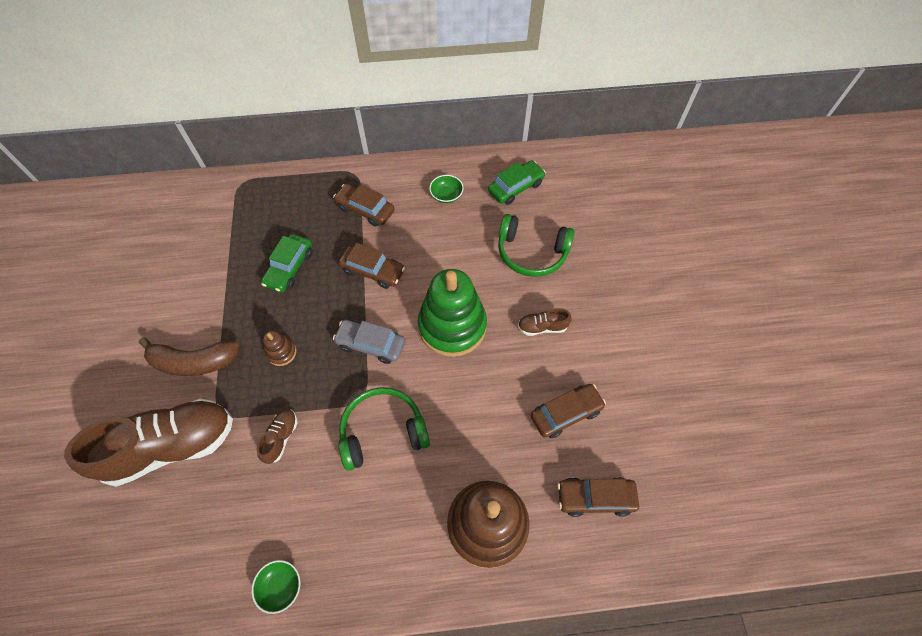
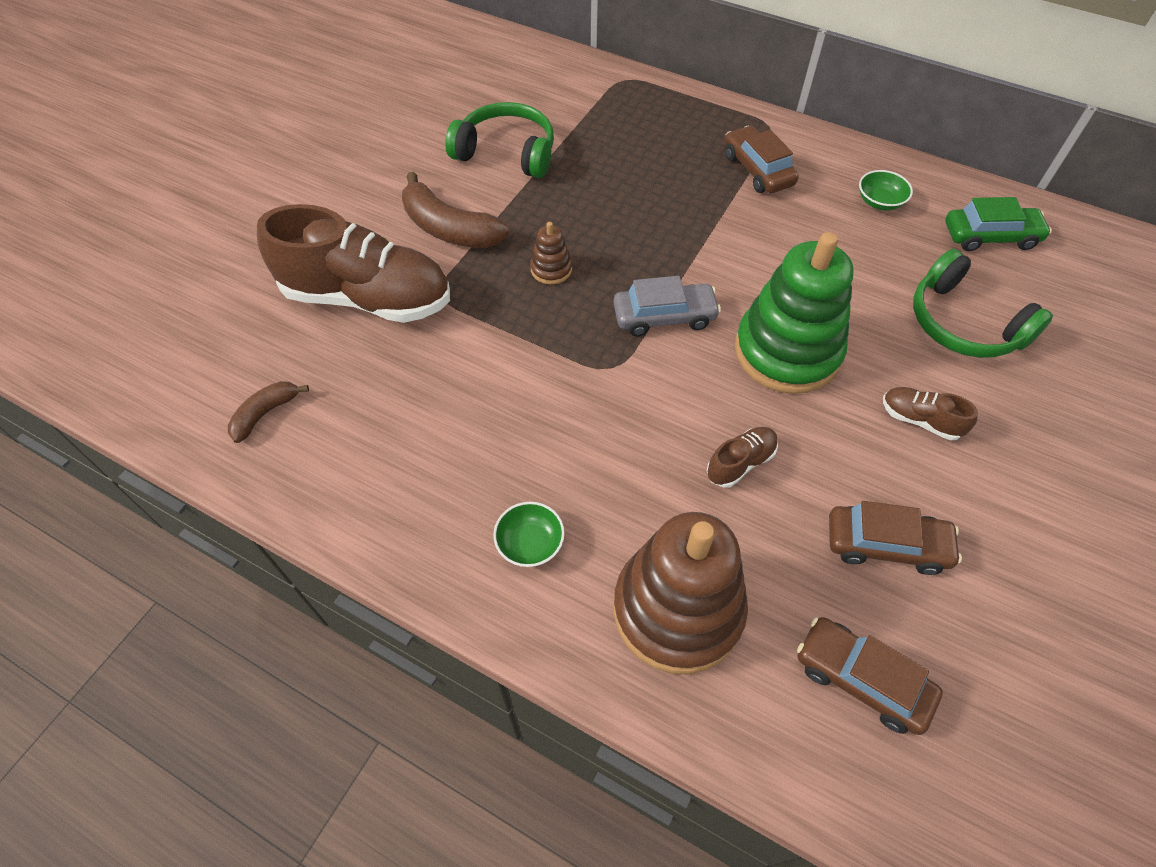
camera: 35 degrees right, 5 degrees down
(157, 574) = (265, 414): none -> brown banana
(280, 586) = (378, 511): green bowl -> green bowl (530, 543)
(281, 438) = (488, 356): brown shoe -> brown shoe (740, 463)
(289, 268) = (621, 188): green car -> none
(371, 344) = (664, 316): grey car -> grey car turned 120 degrees clockwise
(373, 271) = (722, 239): brown car -> none
(383, 431) = (613, 419): green headphones -> green headphones (507, 152)

